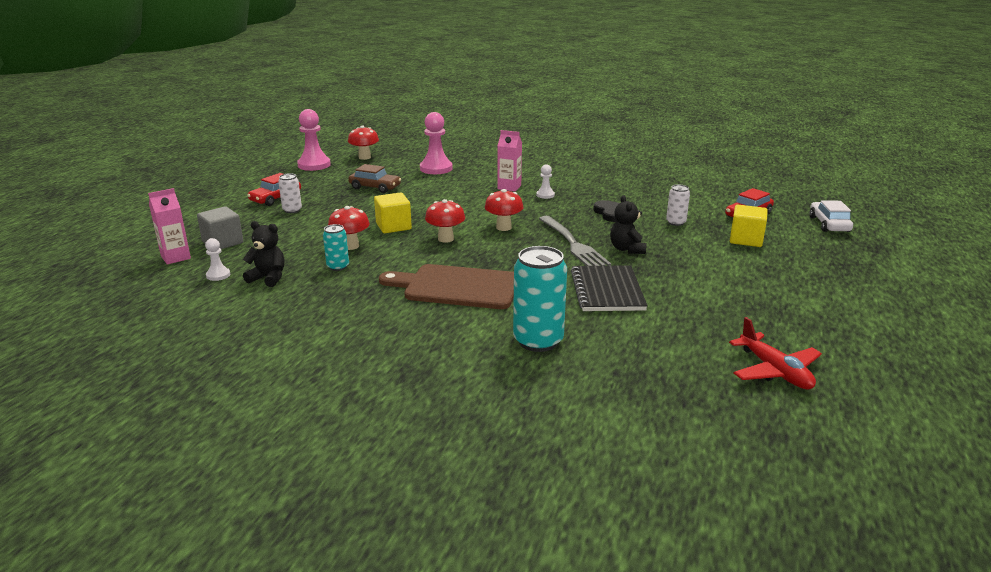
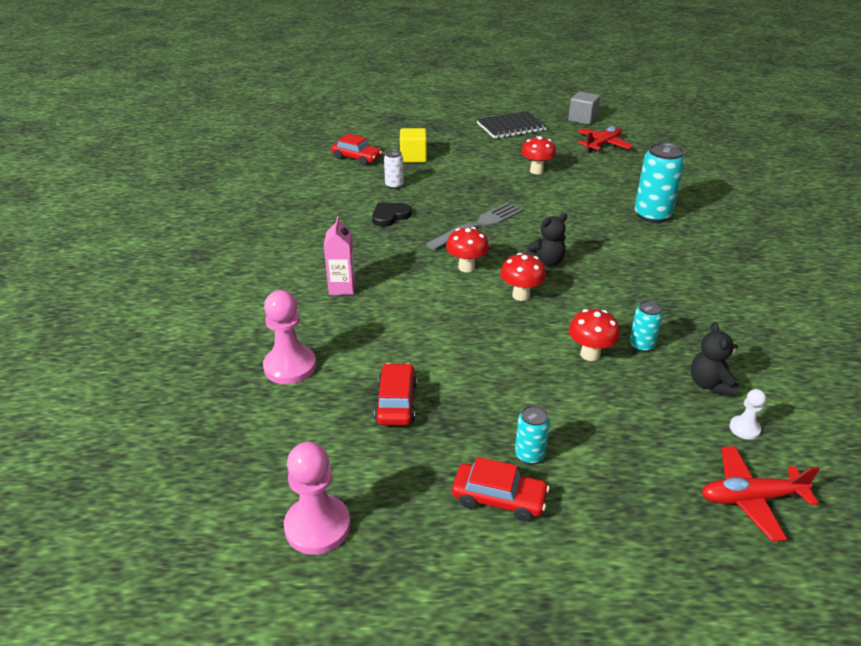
camera: 110 degrees left, 10 degrees up
(175, 257) = (750, 498): pink carton -> red plane
(223, 242) = (675, 474): grey cube -> grey cube (582, 119)
(292, 210) = (529, 455): white can -> turquoise can
(364, 157) = (253, 470): red mushroom -> red mushroom (536, 171)
(375, 187) = (396, 402): brown car -> red car
(393, 226) = (515, 340): yellow cube -> none
(457, 287) = (612, 264): brown cutting board -> none
(545, 195) = (357, 259): white pawn -> none
(607, 290) = (553, 200): black notebook -> black notebook (511, 127)
(627, 249) = (470, 200): black teddy bear -> black teddy bear (546, 262)
(829, 224) = (360, 130): white car -> none

